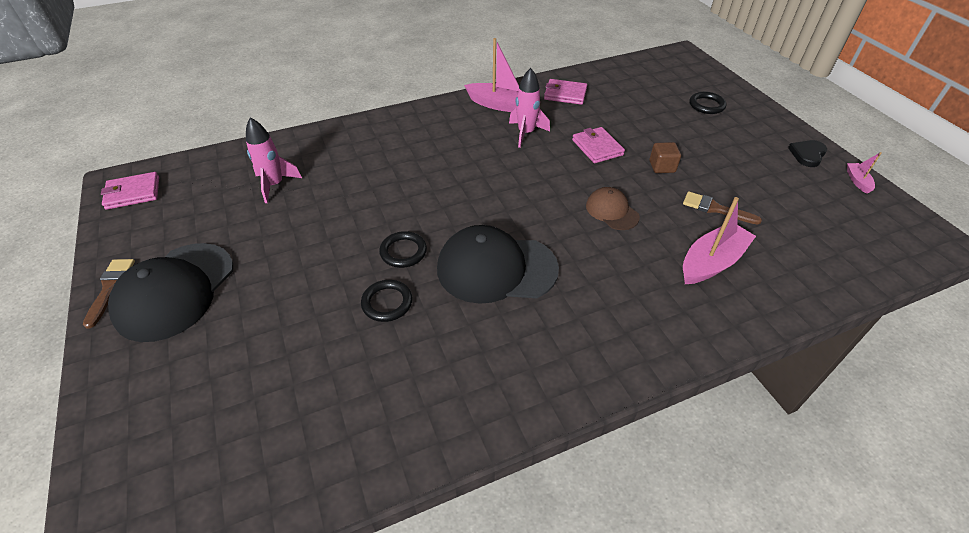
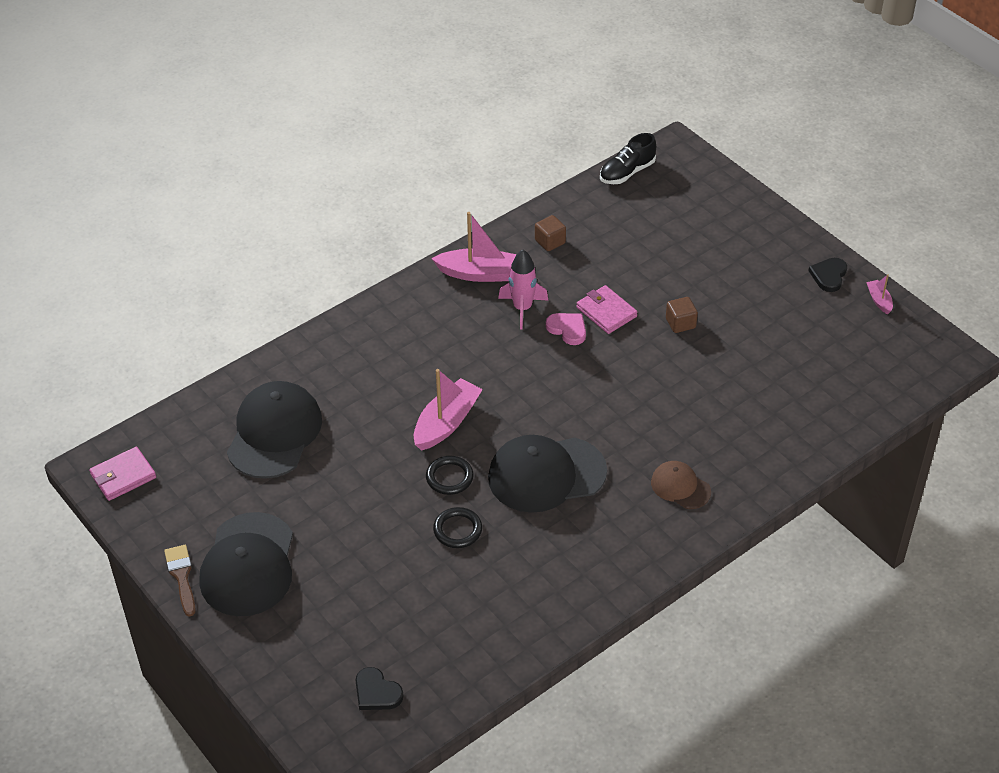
camera: 15 degrees left, 0 degrees up
(205, 470) = (376, 692): none -> black heart
(275, 185) = (274, 433): pink rocket -> black cap
(559, 154) = (567, 329): none -> pink heart
(565, 94) = (550, 242): pink wallet -> brown cube
(612, 211) = (640, 388): brown cap -> brown cap (680, 487)
(640, 62) = (627, 172): none -> black shoe
(706, 105) = (715, 226): black ring -> none
(711, 262) = (745, 424): pink boat -> pink boat (446, 423)
(715, 208) = (741, 364): brown brush -> none

